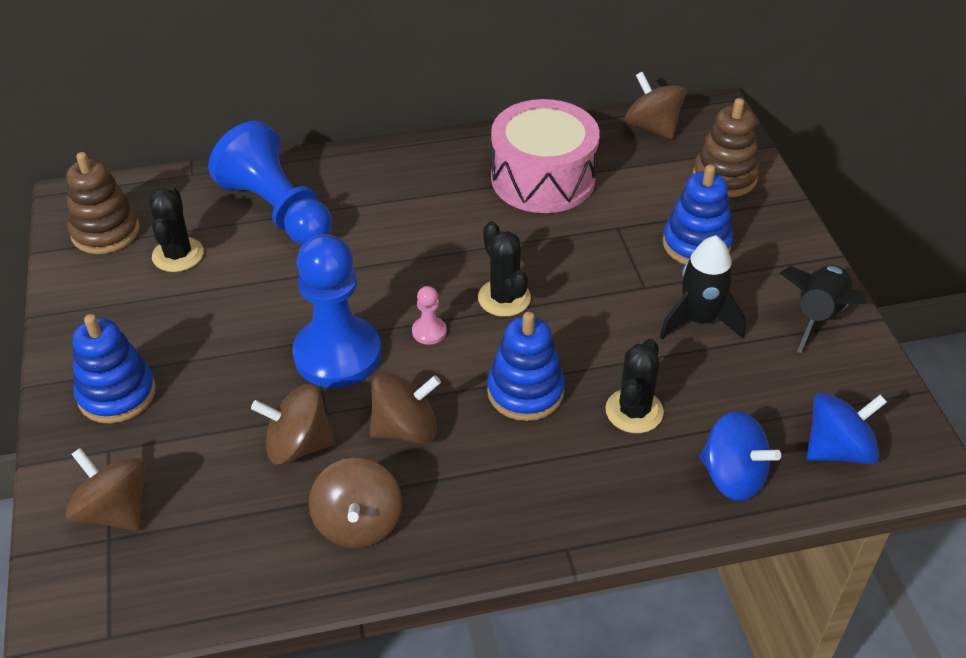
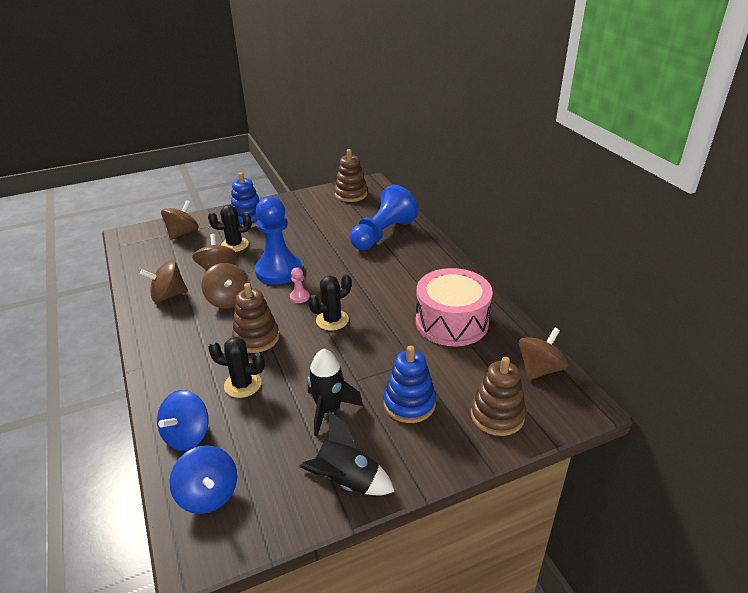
camera: 80 degrees right, 10 degrees down
(178, 255) = (340, 214): black cactus -> black cactus (234, 245)
(525, 391) = (256, 338): blue stacking toy -> brown stacking toy

